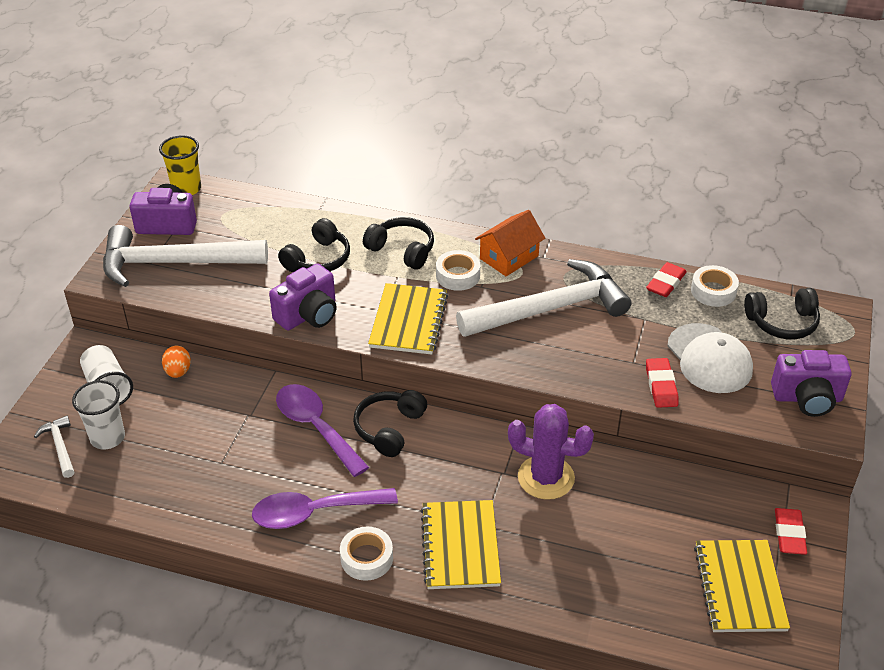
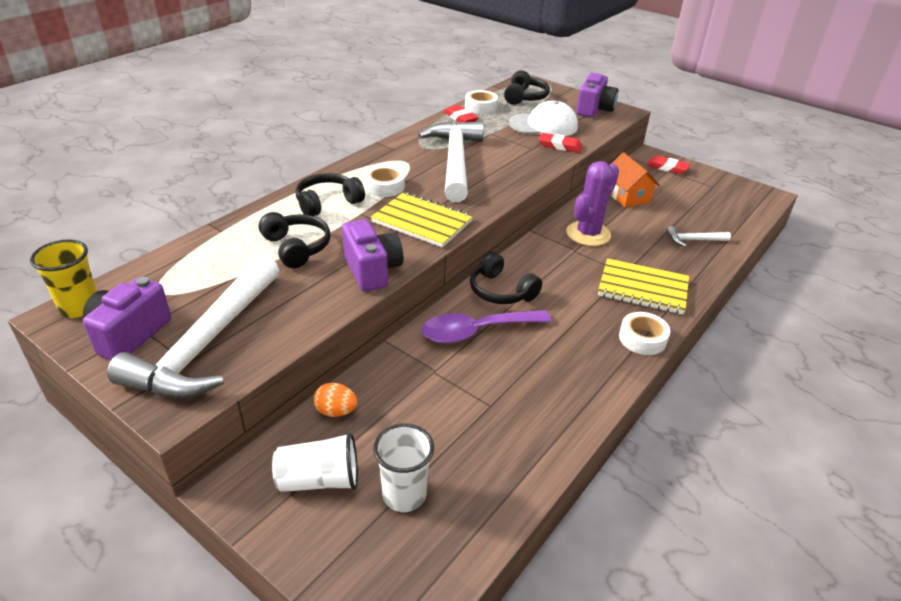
camera: 70 degrees left, 5 degrees down
(60, 447) = (393, 547): white hammer -> white hammer (694, 240)
(314, 512) = (580, 356): purple spoon -> none
(509, 257) = (382, 161): orange house -> orange house (627, 196)
(739, 587) = (705, 194): yellow notebook -> none

